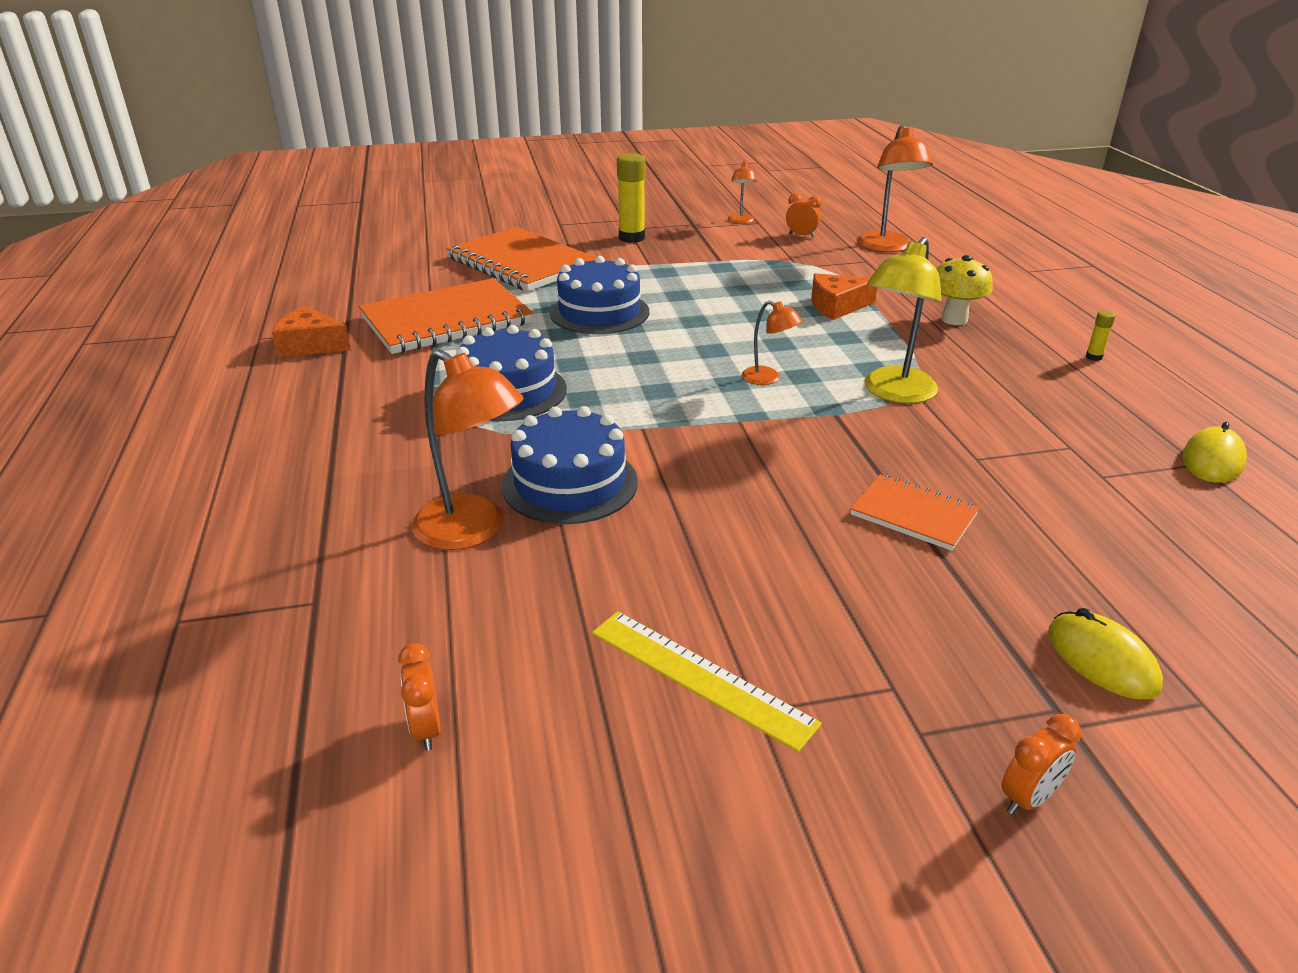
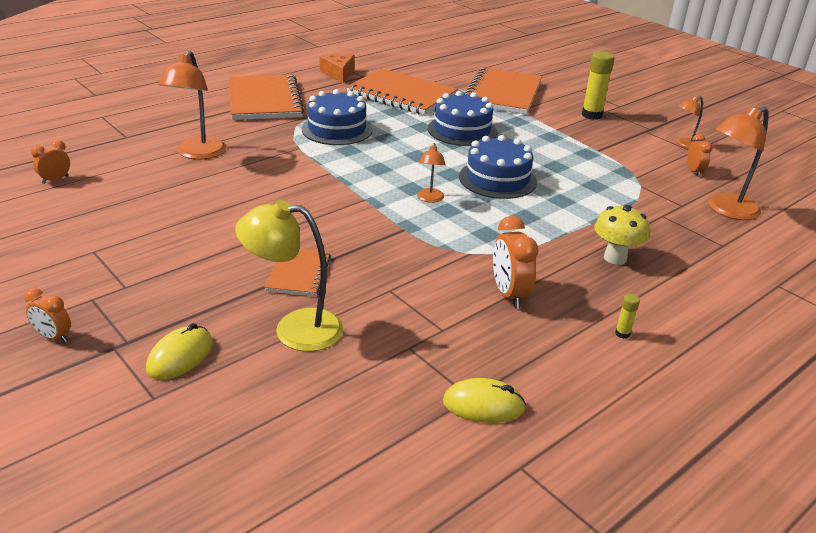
camera: 60 degrees right, 0 degrees up
(330, 426) = (264, 100): none -> orange notebook
(570, 483) = (256, 166): blue cake -> blue cake (497, 179)
(700, 677) = (112, 232): yellow ruler -> none
(837, 306) = (575, 206): orange cheese -> none
(894, 393) = (456, 247): yellow lamp -> yellow lamp (294, 329)
(1008, 391) = (509, 294): none -> orange clock

